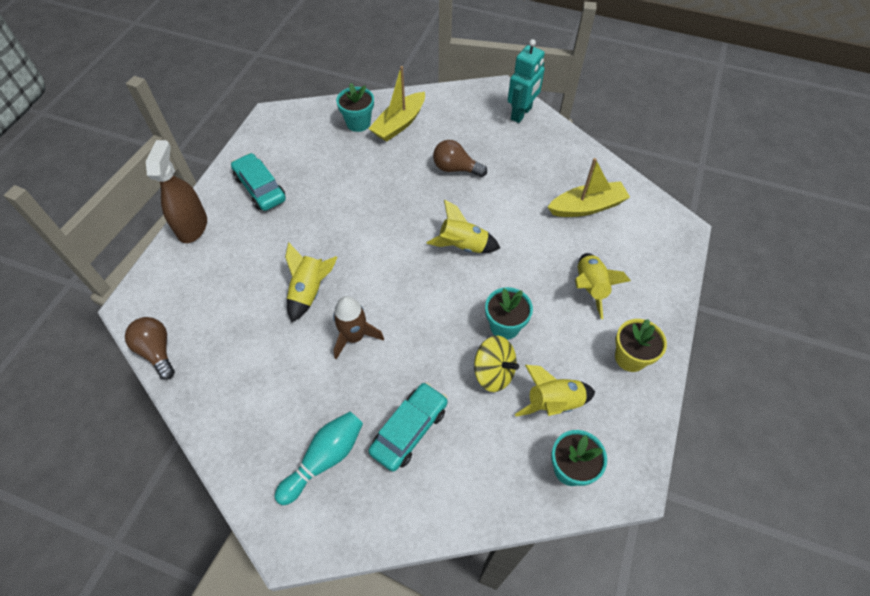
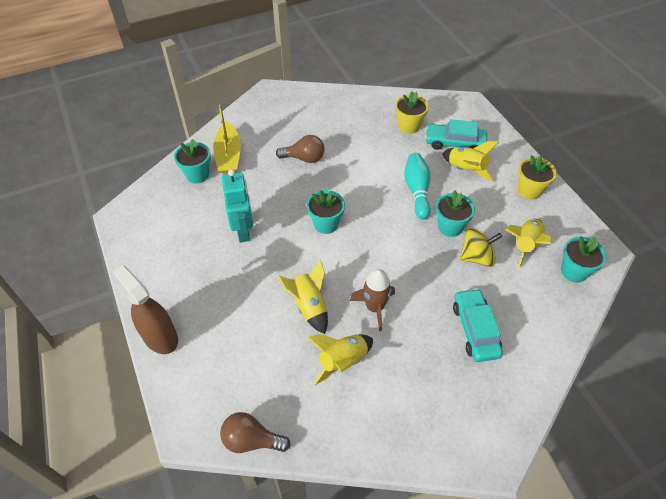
camera: 45 degrees left, 5 degrees down
(260, 188) = (180, 270): turquoise car -> turquoise car (454, 143)
(324, 459) = (452, 392): turquoise bowling pin -> turquoise bowling pin (417, 191)
(403, 237) = (326, 224): none -> turquoise flower pot
(455, 168) = (304, 158): brown light bulb -> brown light bulb turned 150 degrees counterclockwise
(463, 246) = (368, 201): yellow rocket -> yellow rocket (342, 361)
(521, 114) = (302, 97): turquoise robot -> turquoise robot (243, 231)
(587, 207) = (409, 126): yellow boat -> yellow flower pot

